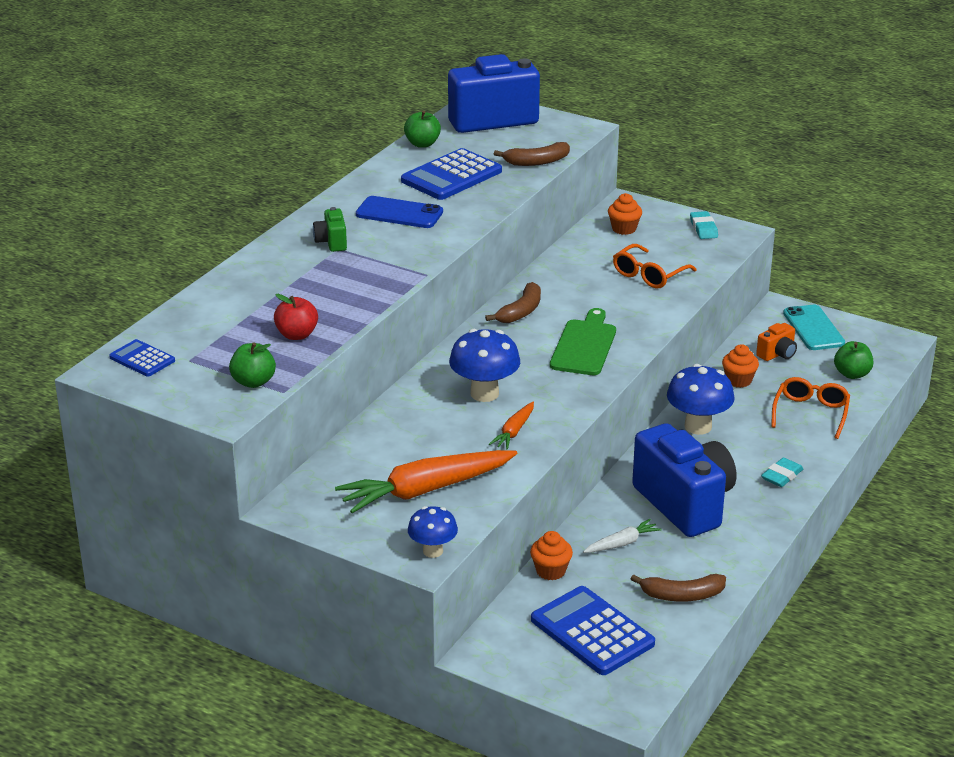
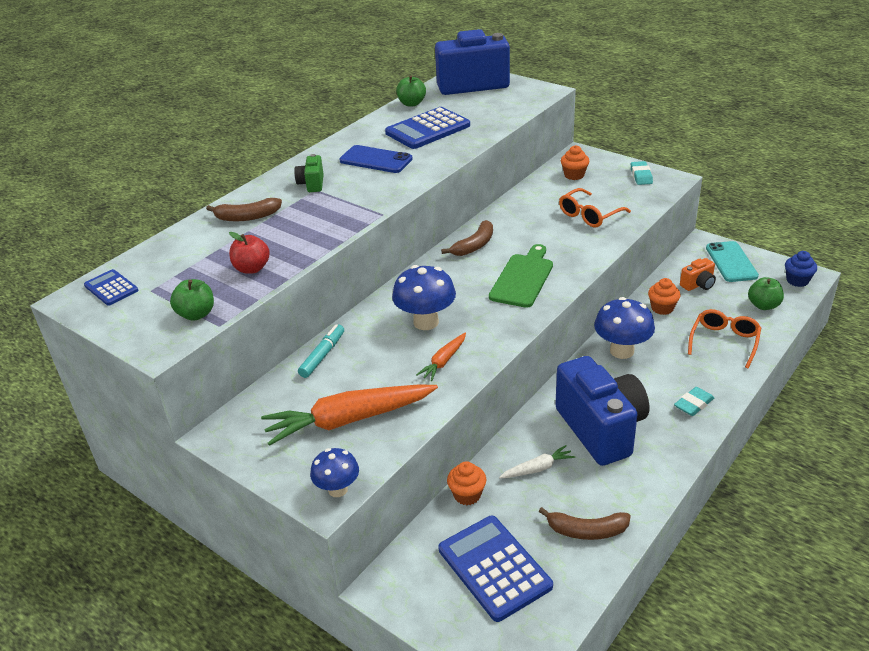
camera: 10 degrees right, 5 degrees up
(377, 431) = (323, 355): none -> turquoise marker
(536, 162) = (500, 118): brown banana -> brown banana (247, 217)
(889, 347) = (797, 280): none -> blue cupcake

